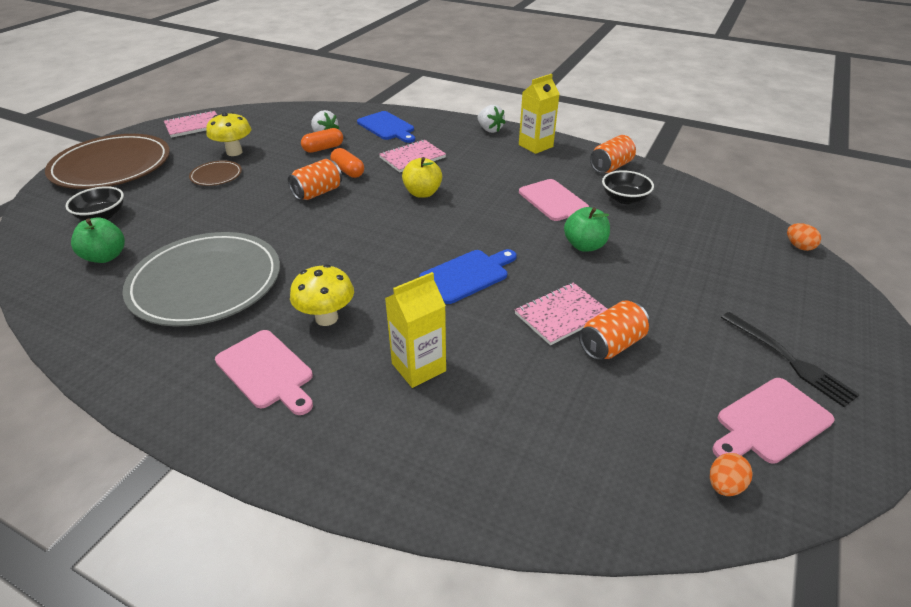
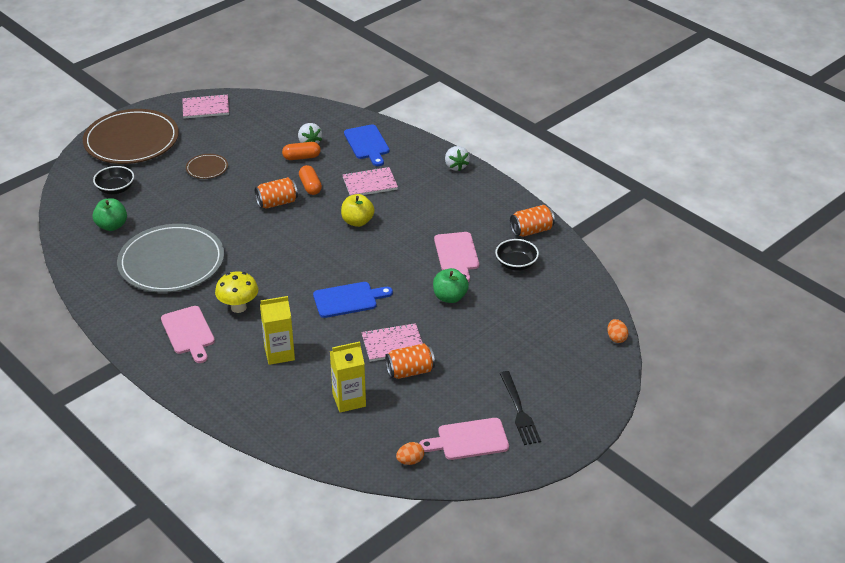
camera: 20 degrees right, 0 degrees up
(234, 152) = (229, 146): yellow mushroom -> none
(535, 146) = (483, 193): yellow carton -> yellow carton (349, 400)

